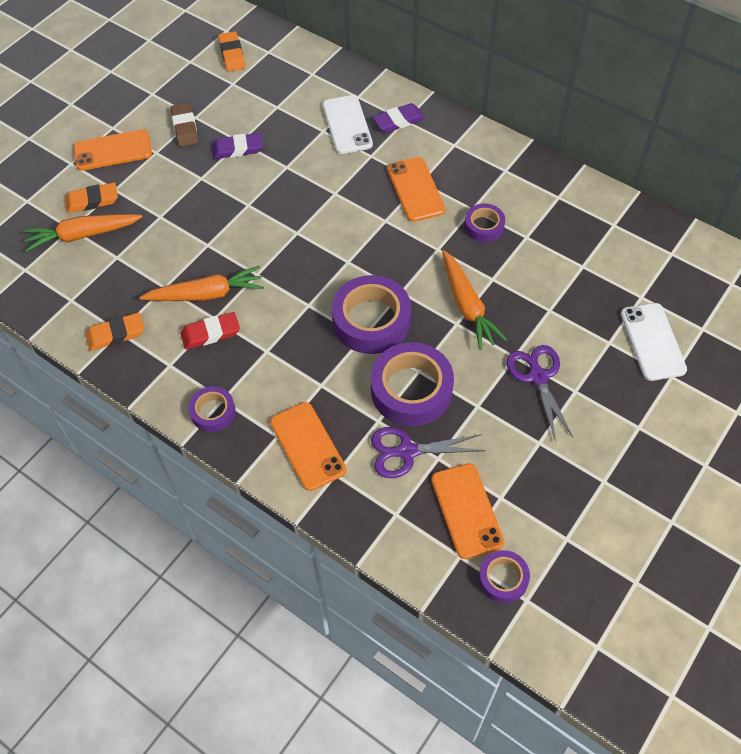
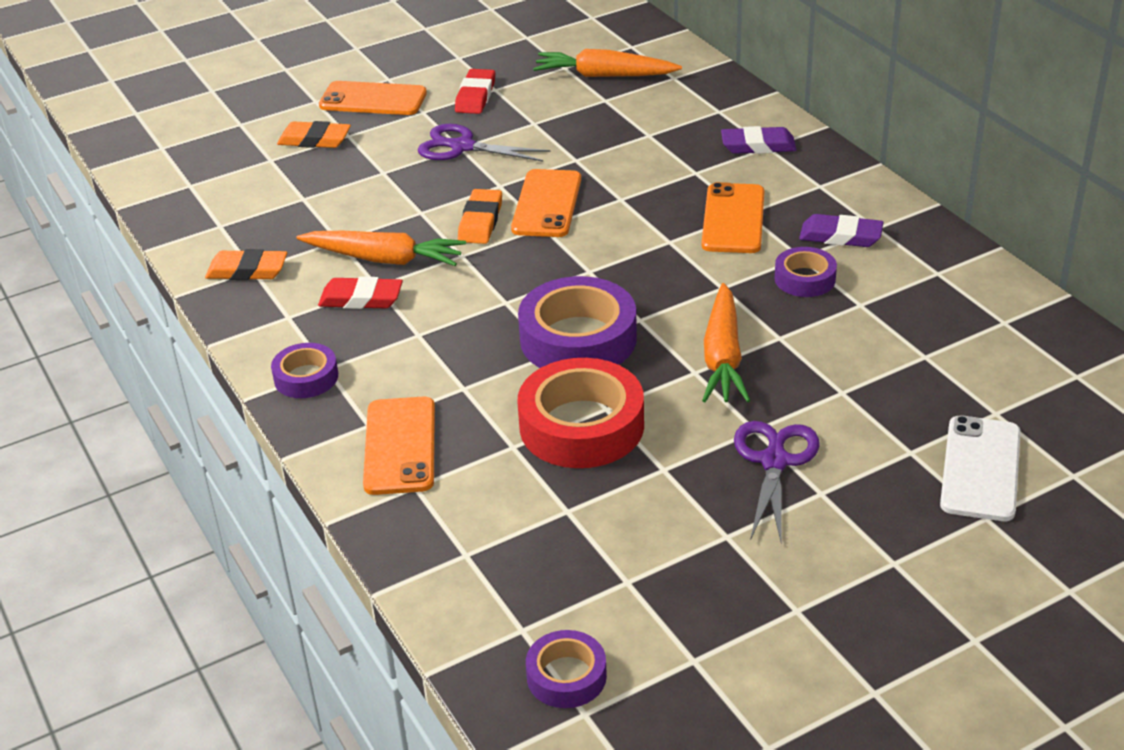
camera: 25 degrees right, 20 degrees down
(83, 235) = (280, 169): orange carrot -> orange carrot (604, 76)
(185, 127) = (475, 96): brown eraser -> red eraser
(232, 54) = (583, 40): orange eraser -> orange eraser (480, 221)
(237, 149) = (525, 129): purple eraser -> purple eraser (840, 236)
(347, 125) = (684, 135): white phone -> none
(406, 452) = (528, 490): purple scissors -> purple scissors (461, 147)
(411, 390) = (581, 426): purple tape -> red tape
(466, 510) = (567, 581): orange phone -> orange phone (546, 204)

